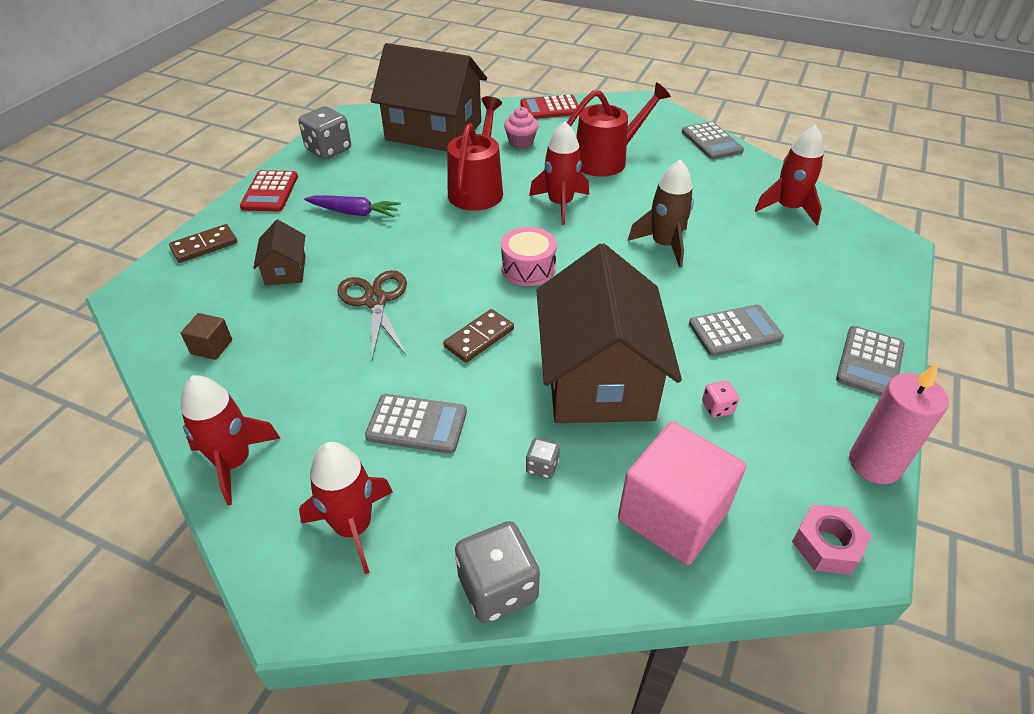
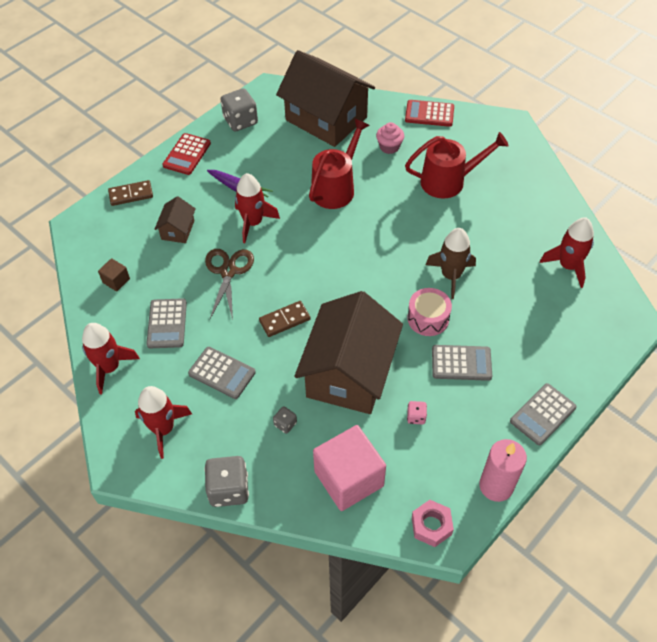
camera: 20 degrees right, 10 degrees up
(528, 268) = (342, 271): pink drum -> pink drum (428, 318)
(560, 204) = (392, 217): red rocket -> red rocket (253, 222)
(711, 142) = (545, 182): grey calculator -> grey calculator (167, 324)

